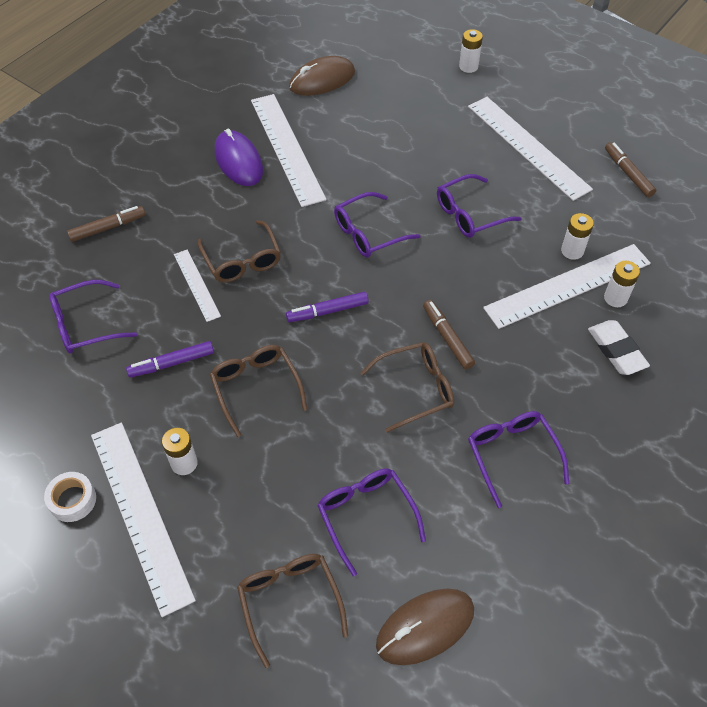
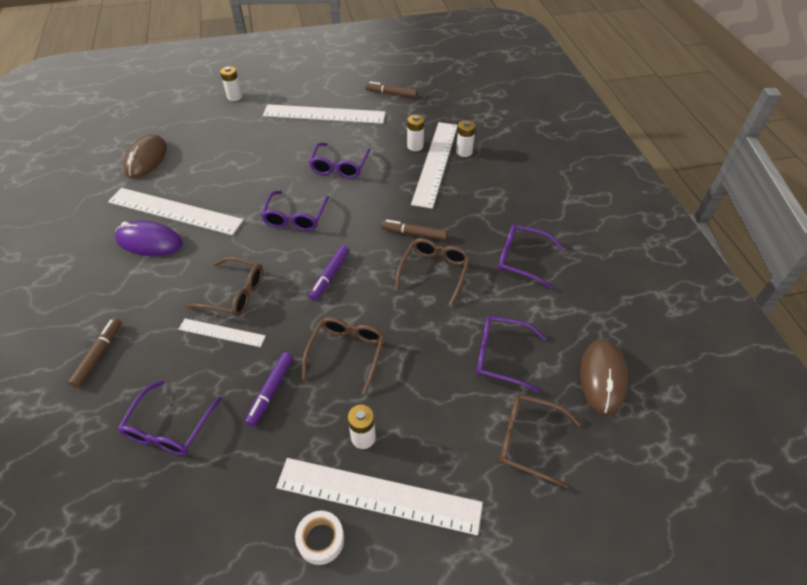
camera: 50 degrees left, 5 degrees down
(256, 388) = (346, 353): brown glasses -> brown glasses turned 90 degrees clockwise
(616, 350) = (497, 174): white eraser -> none

